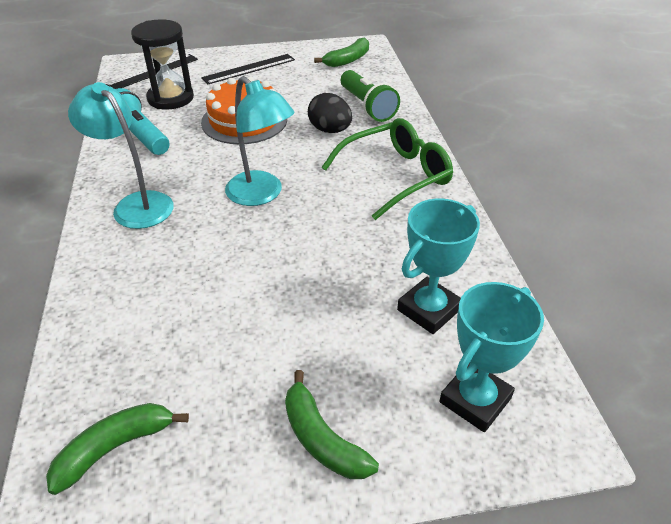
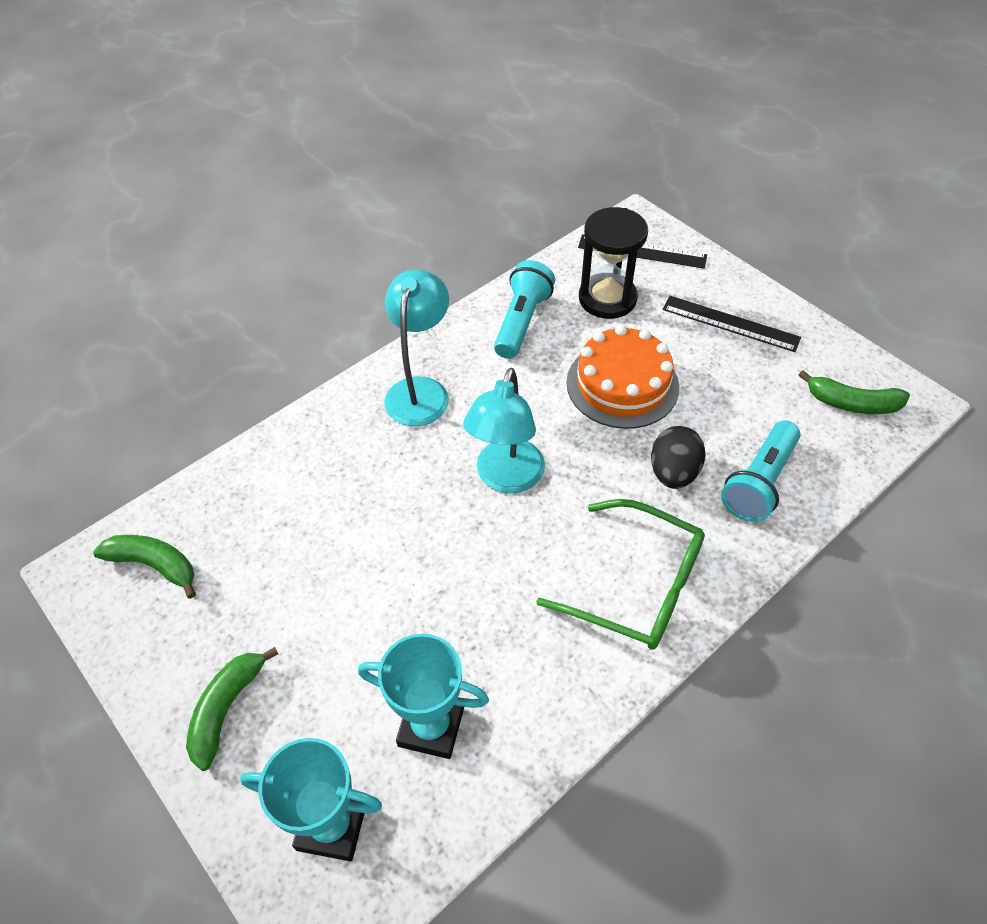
camera: 60 degrees right, 10 degrees up
(367, 106) = (759, 482): green flashlight -> turquoise flashlight

